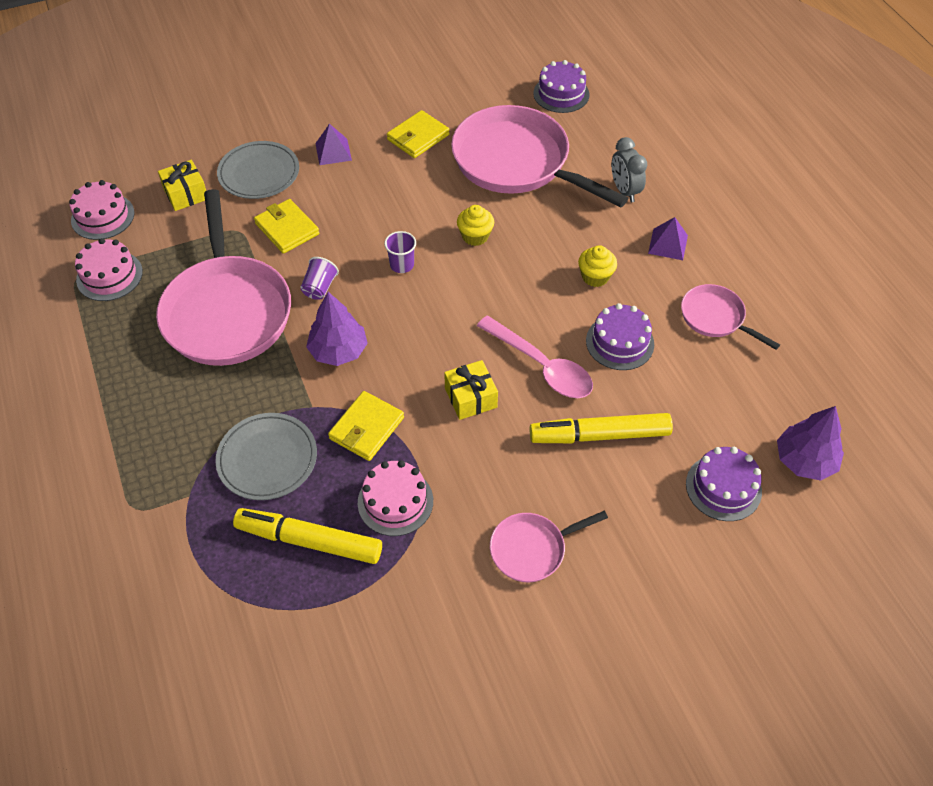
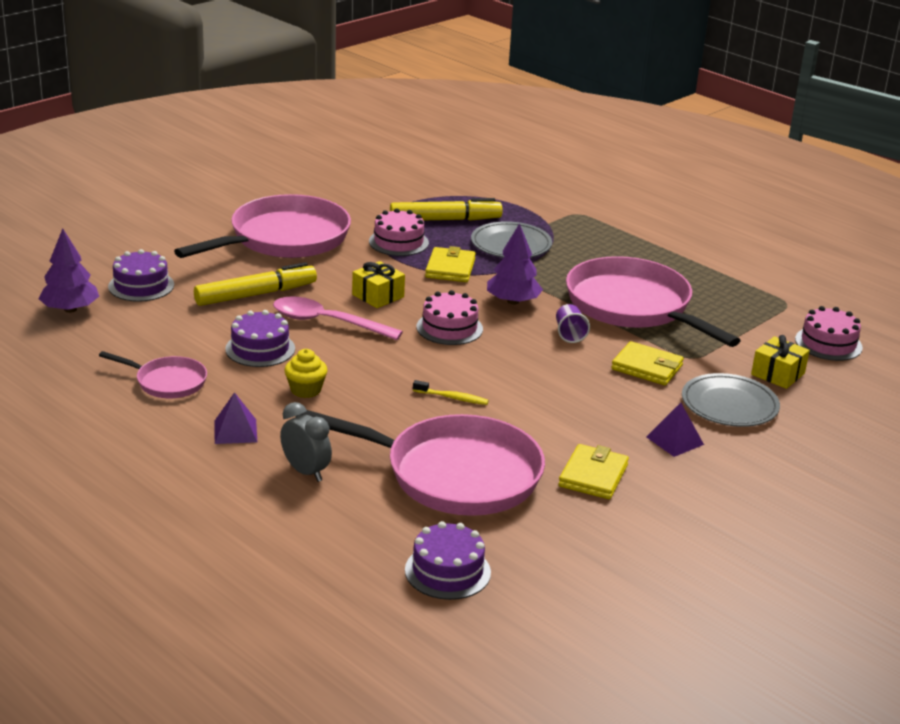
camera: 155 degrees right, 25 degrees down
(109, 276) = (761, 309): pink cake -> pink cake (449, 328)
(402, 265) = (508, 363): purple cup -> none
(475, 236) = (452, 398): yellow cupcake -> yellow toothbrush
(532, 549) = (283, 239): pink pan -> pink pan, size x2.06

